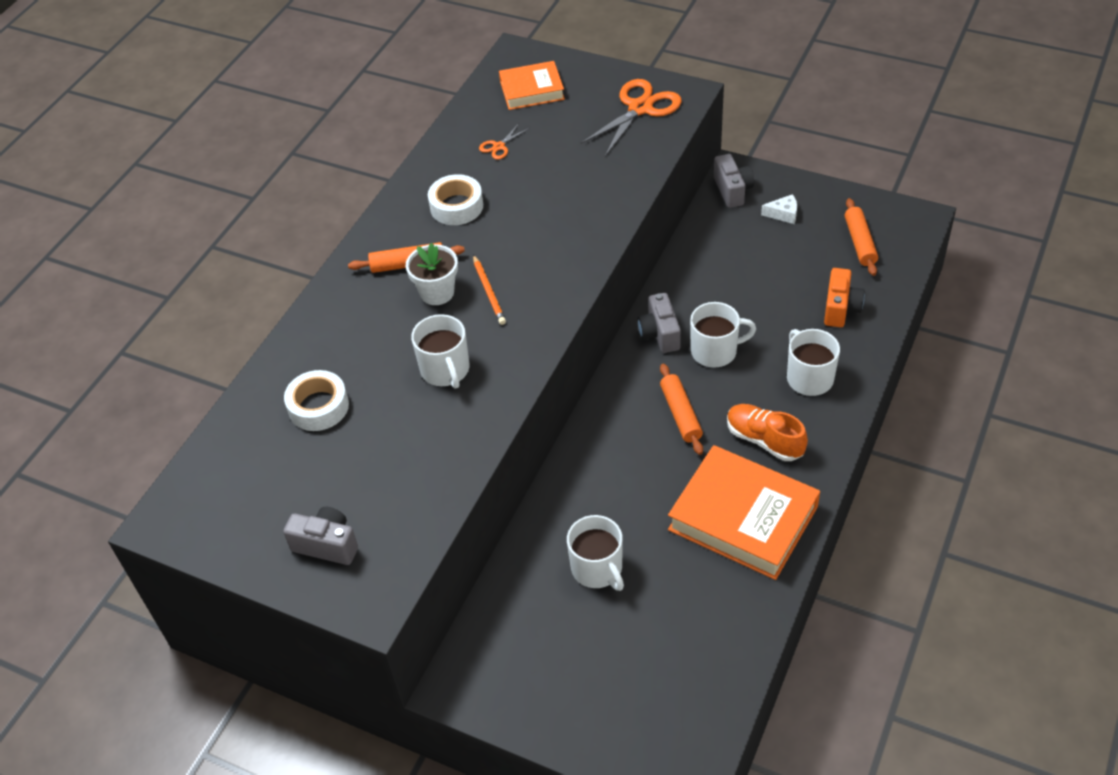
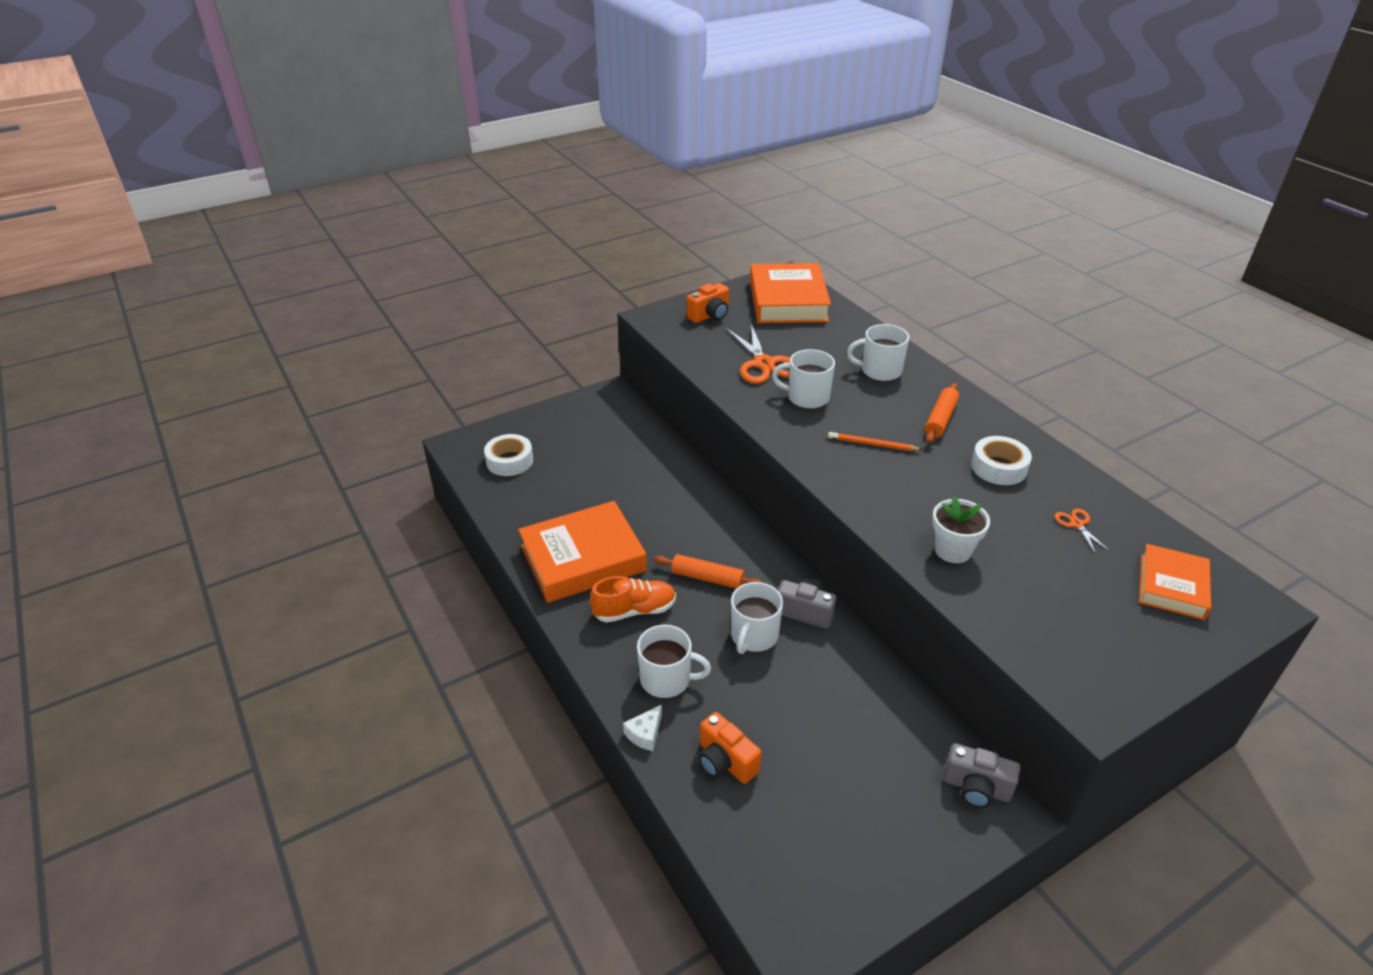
camera: 120 degrees right, 10 degrees down
(236, 486) = (788, 301): none -> orange book
(318, 407) = (824, 342): white tape -> white tape (509, 461)
(327, 545) = (710, 315): grey camera -> orange camera
(437, 293) = (894, 421): white flower pot -> white flower pot (952, 550)
(597, 569) = (622, 474): white mug -> white mug (879, 371)
(640, 108) = (1086, 654): orange scissors -> orange scissors (764, 364)
(783, 214) = (903, 810): white cheese -> white cheese (645, 734)
(859, 242) = (805, 851): orange rolling pin -> none

